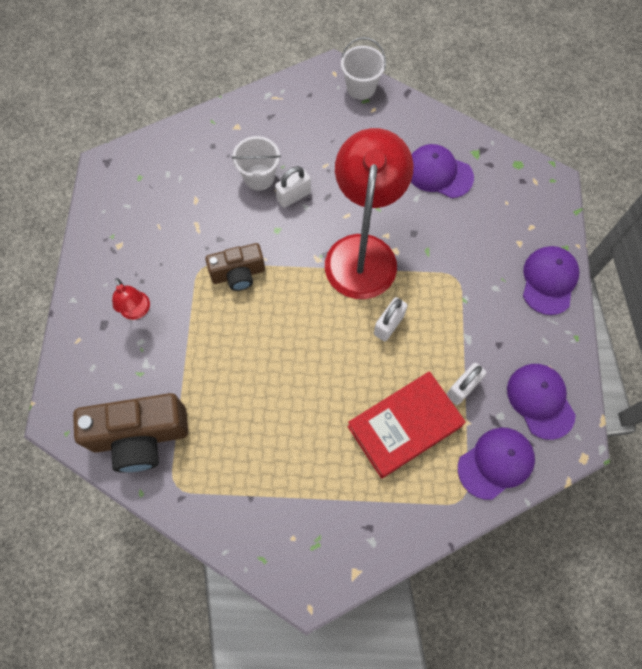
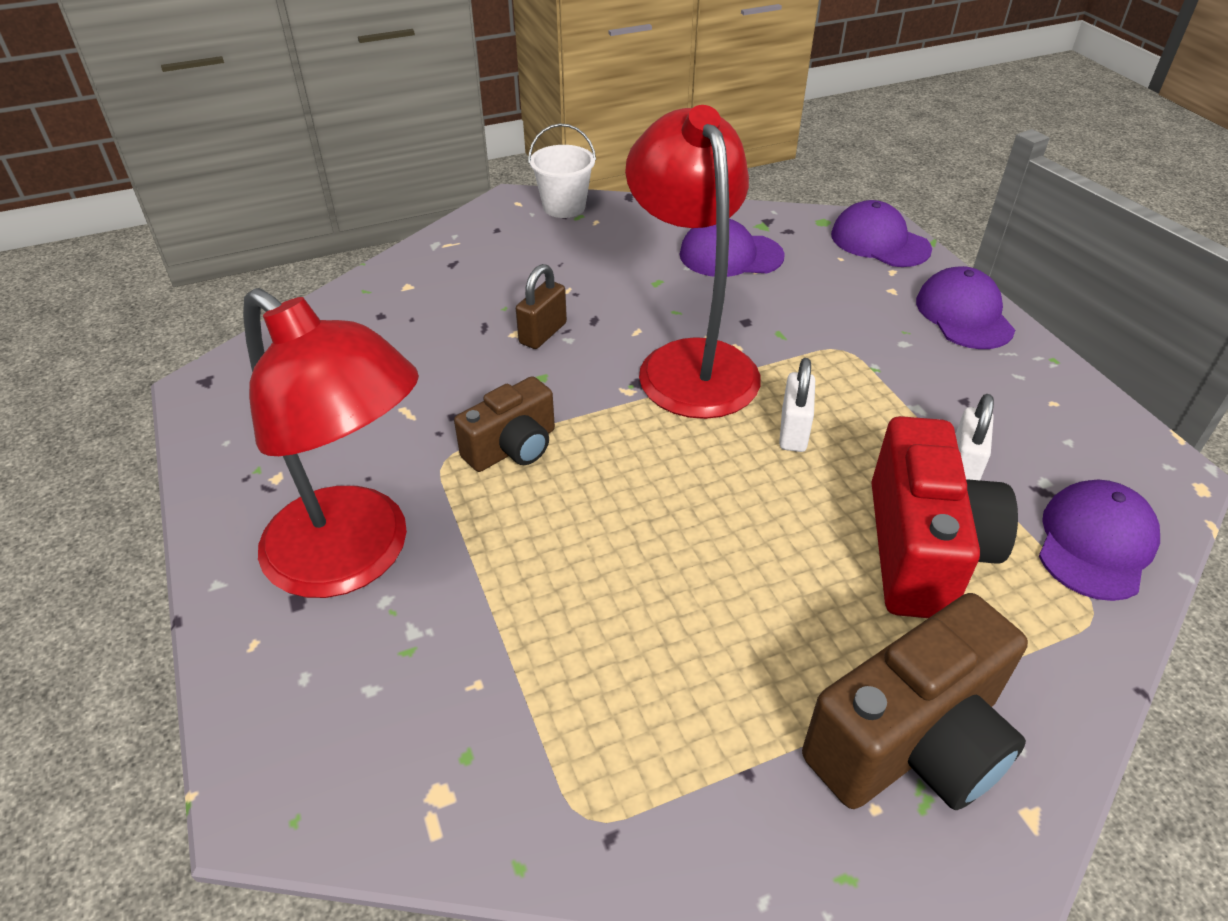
camera: 25 degrees left, 25 degrees down
(137, 311) = (356, 557): red lamp -> red lamp, size x2.40
(140, 436) = (464, 758): brown camera -> brown camera (911, 742)
(259, 177) = (476, 328): white bucket -> none
(293, 196) = (543, 333): white padlock -> brown padlock
(404, 426) = (922, 549): red book -> red camera
(540, 401) = (1079, 443): purple cap -> purple cap (879, 242)

